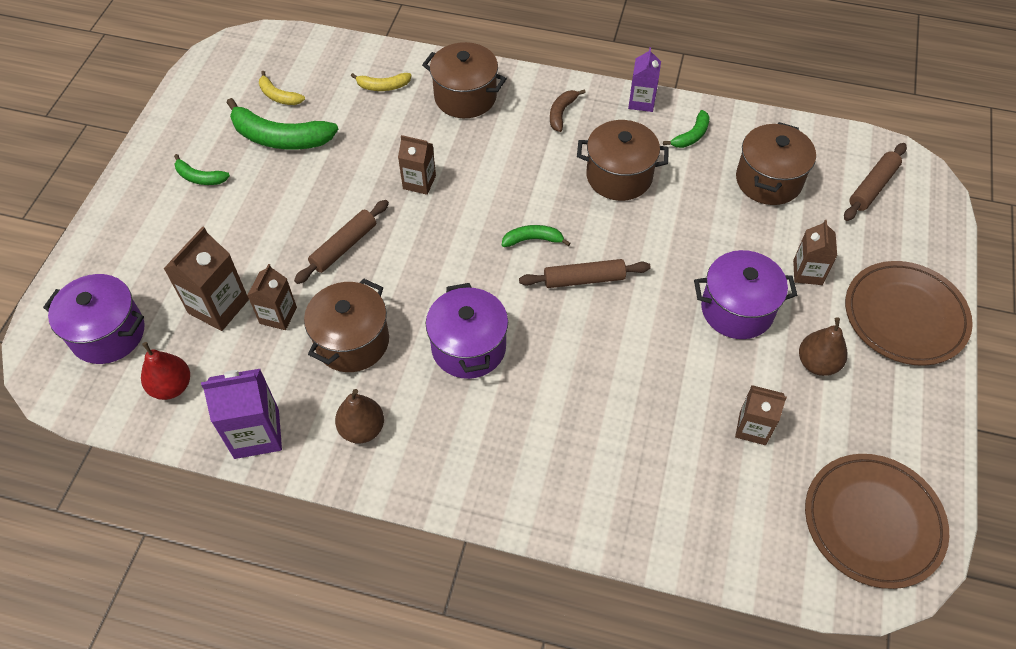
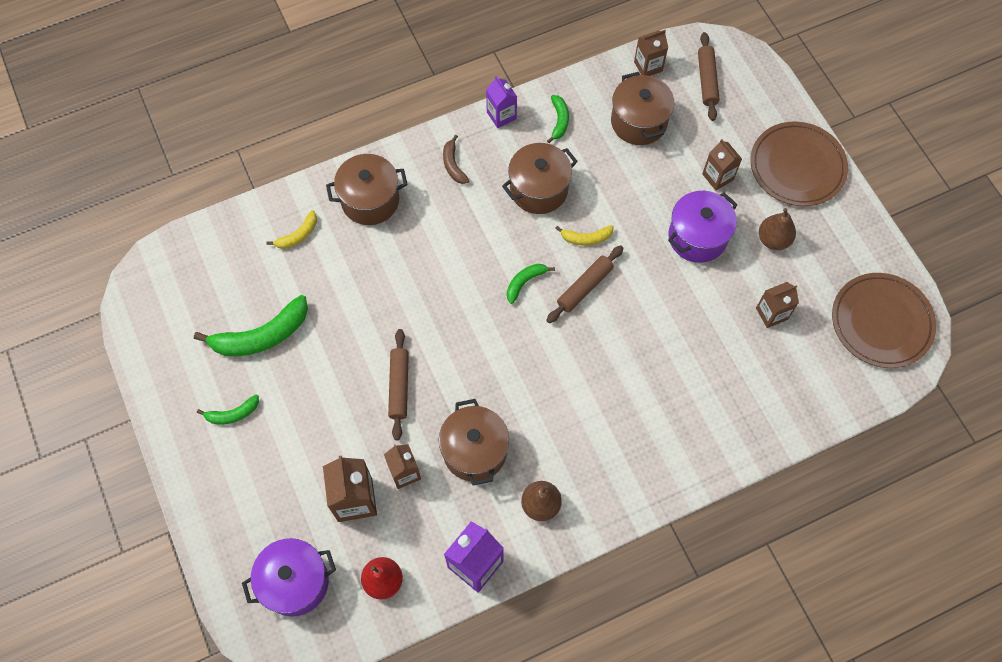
camera: 40 degrees left, 10 degrees up
(279, 96) = (223, 301): yellow banana -> yellow banana (586, 238)
(419, 182) = (403, 296): brown carton -> brown carton (648, 66)
(468, 347) = (555, 394): purple pot -> none

